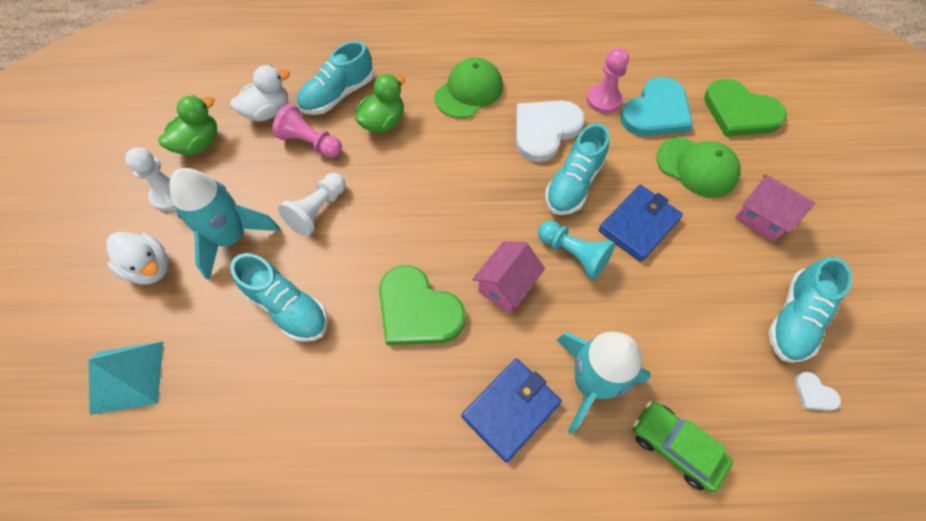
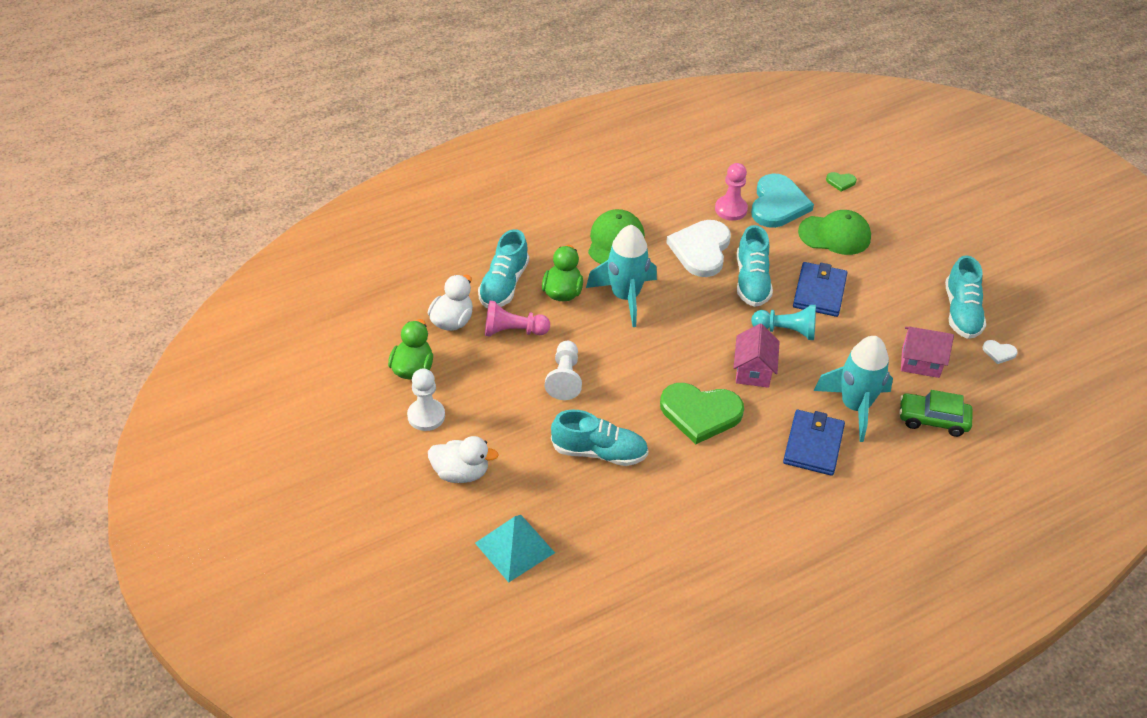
camera: 30 degrees left, 15 degrees down
(231, 238) = (510, 425): turquoise rocket -> turquoise rocket (625, 297)
(740, 112) = (840, 182): green heart -> green heart, size x0.42
(761, 218) = (902, 254): pink house -> pink house (920, 362)

